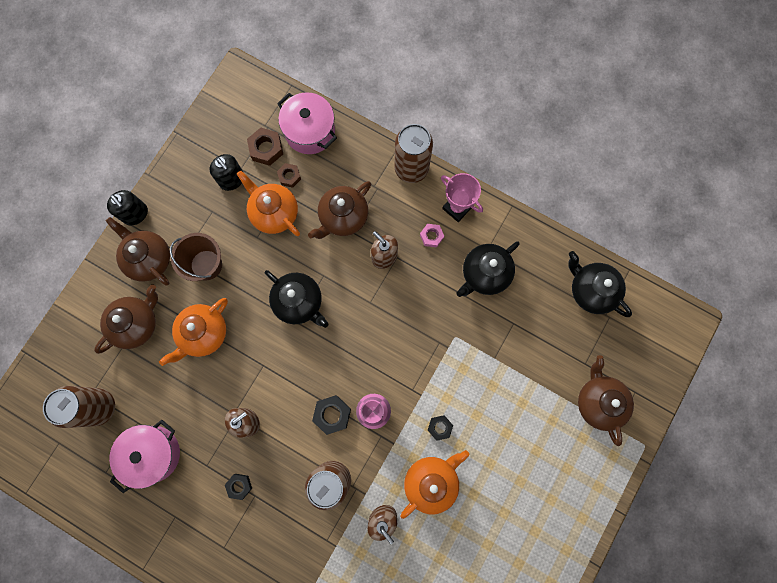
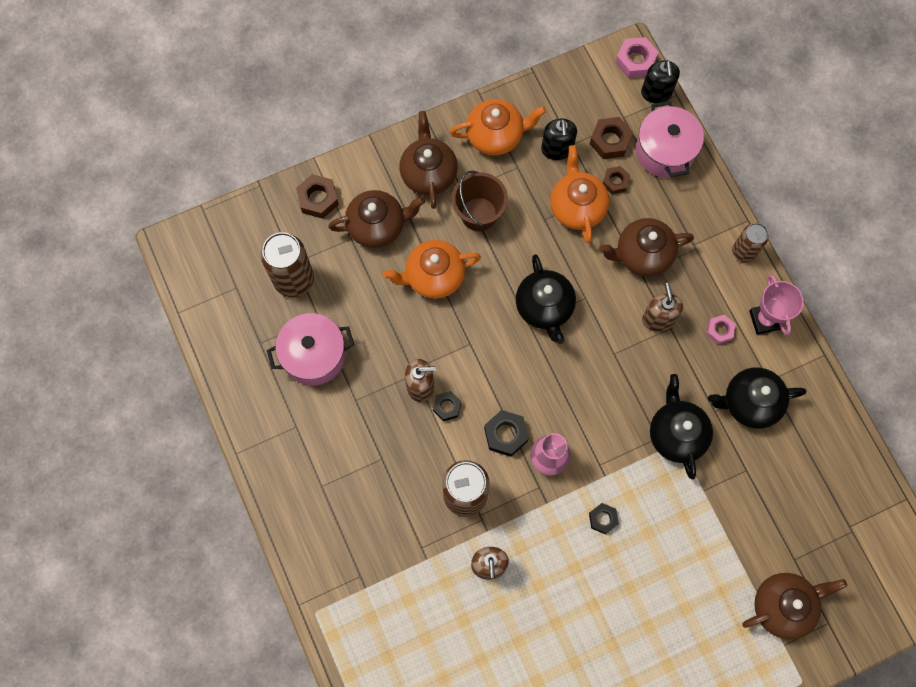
camera: 35 degrees right, 5 degrees down
(77, 333) = (318, 199): none -> brown nut
(135, 214) = (443, 123): black soap dispenser -> black soap dispenser (656, 93)
(239, 486) = (374, 440): black nut -> black nut (447, 407)
(246, 78) = (635, 61): none -> pink nut
(411, 168) = (743, 252): brown can -> brown can, size x0.61
(431, 481) = (560, 564): orange teapot -> orange teapot (495, 136)
(591, 290) = (851, 492): black teapot -> black teapot (676, 434)
(598, 401) = (783, 606): brown teapot -> brown teapot turned 45 degrees clockwise

